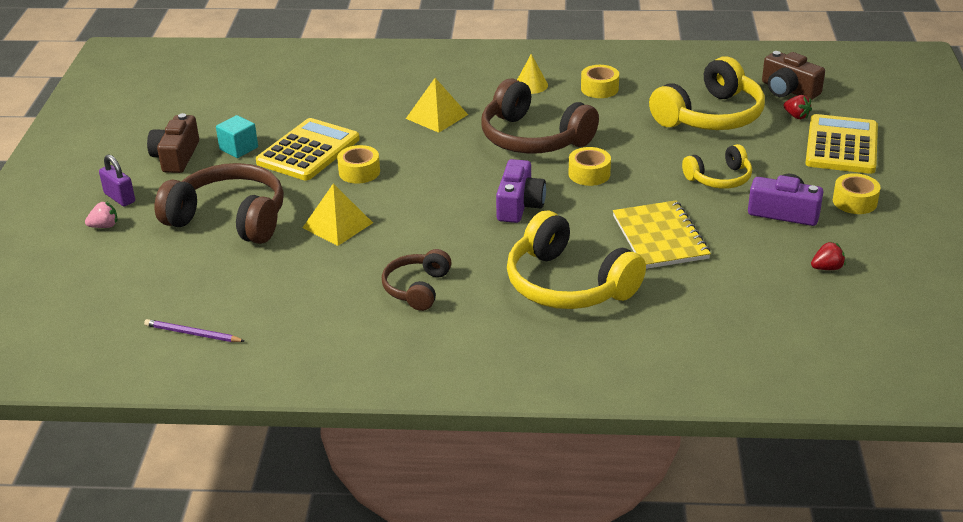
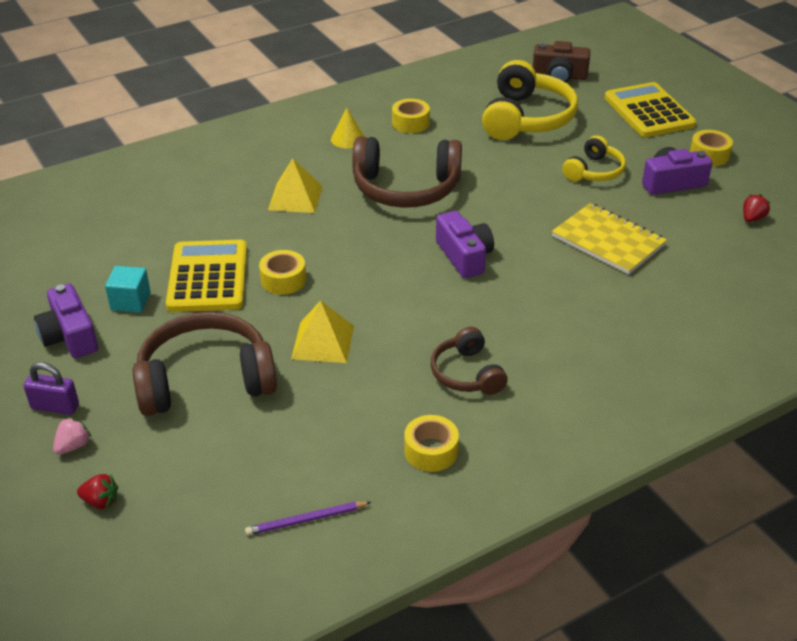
camera: 35 degrees left, 5 degrees up
(176, 157) = (70, 336): brown camera -> purple camera
(568, 284) = (586, 313): yellow headphones -> none
(589, 174) = (489, 205): yellow tape -> yellow tape (431, 451)
(796, 116) = (590, 97): red strawberry -> red strawberry (101, 501)

